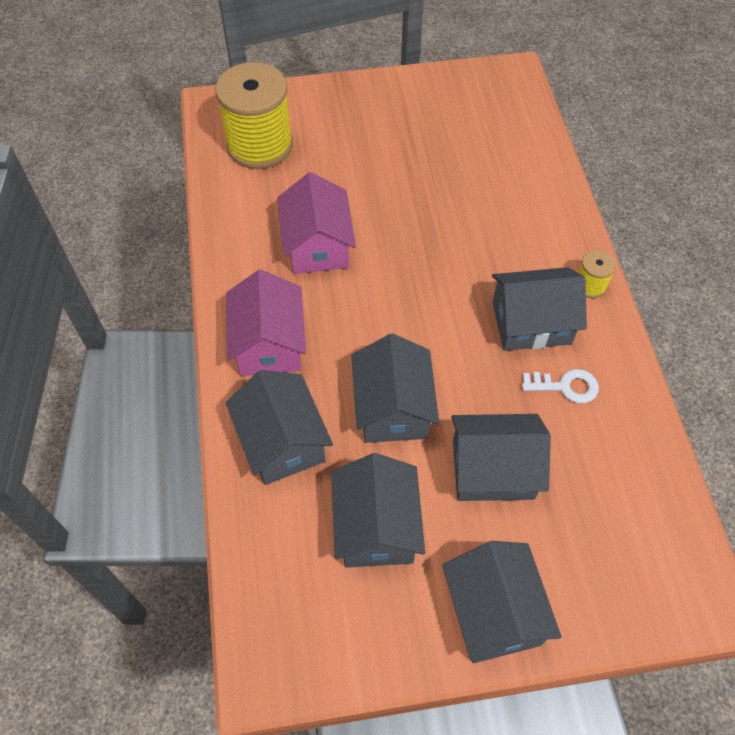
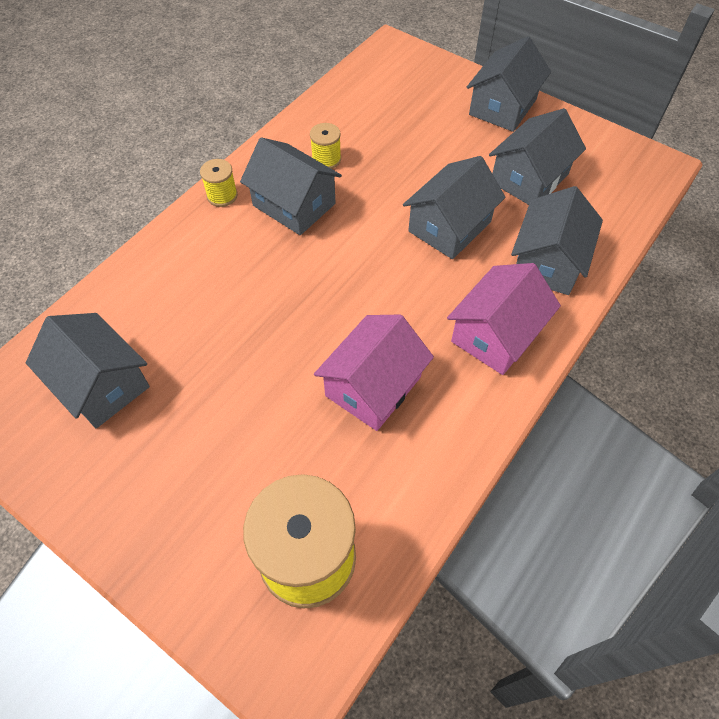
camera: 135 degrees left, 0 degrees up
(493, 470) = (427, 155): grey house -> grey house (101, 384)
(566, 386) = (326, 159): white key -> yellow spool

